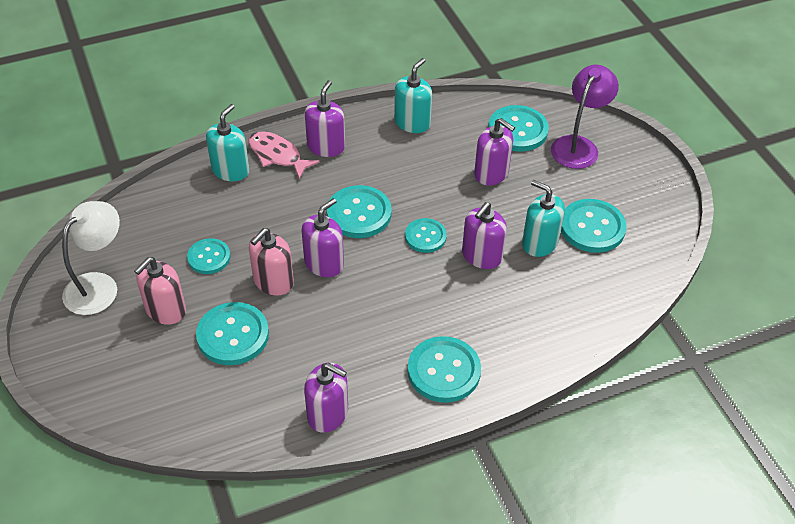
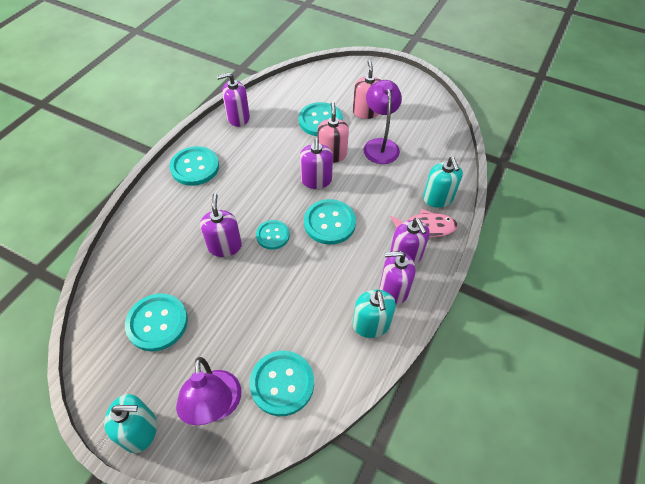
camera: 140 degrees right, 5 degrees up
(99, 286) = (411, 103): white lamp -> none
(209, 257) = (380, 145): turquoise button -> purple lamp
(491, 173) = (269, 319): purple soap dispenser -> purple soap dispenser (393, 289)
(539, 243) = (190, 282): turquoise soap dispenser -> turquoise soap dispenser (140, 431)

